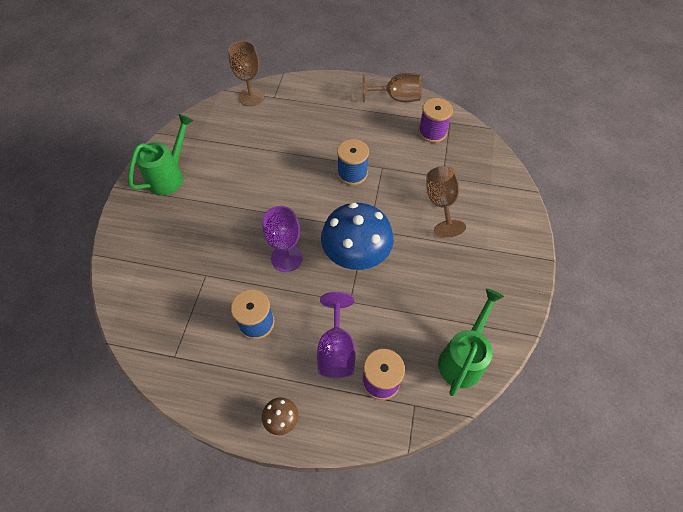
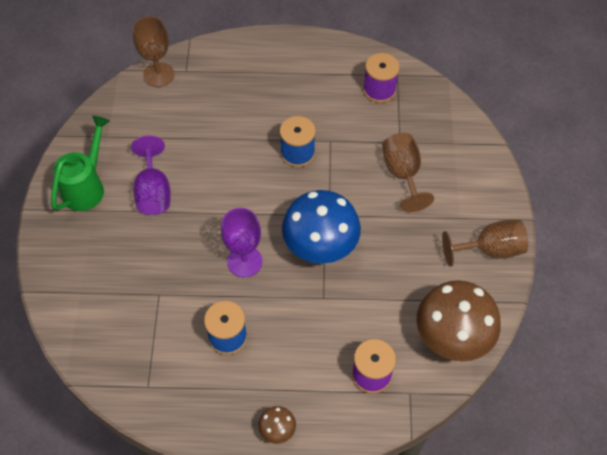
camera: 10 degrees left, 0 degrees up
(336, 350) = (319, 351): purple goblet -> purple goblet (153, 192)
(397, 98) = (331, 53): brown goblet -> brown goblet (490, 250)
(463, 358) = (452, 338): green watering can -> brown mushroom

